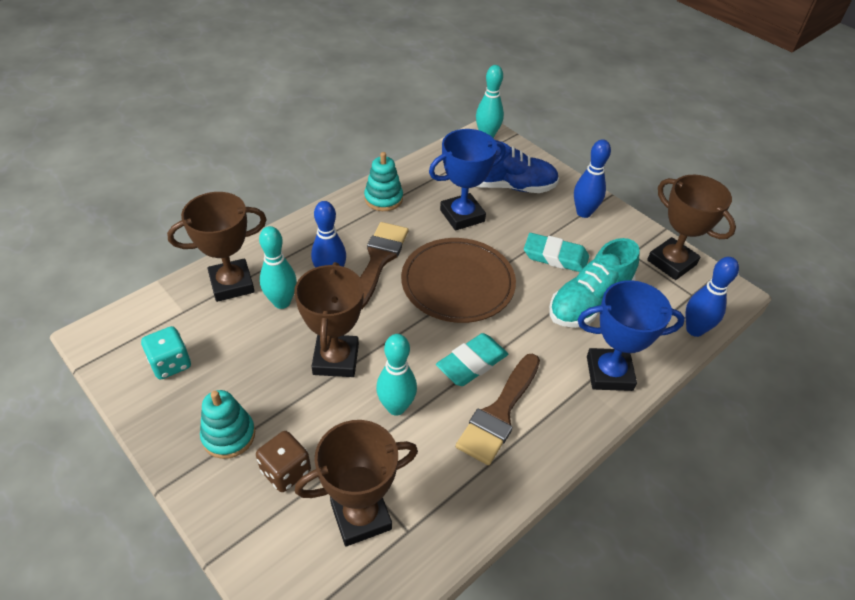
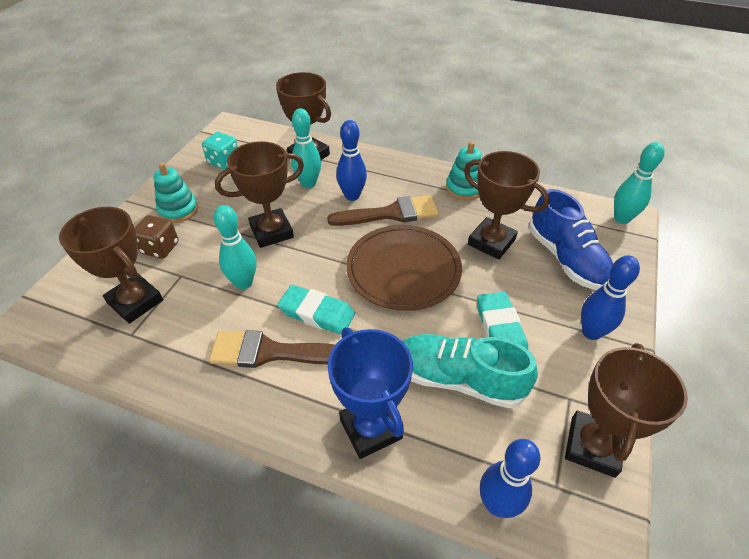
camera: 65 degrees right, 0 degrees up
(462, 216) = (491, 242): blue trophy -> brown trophy

